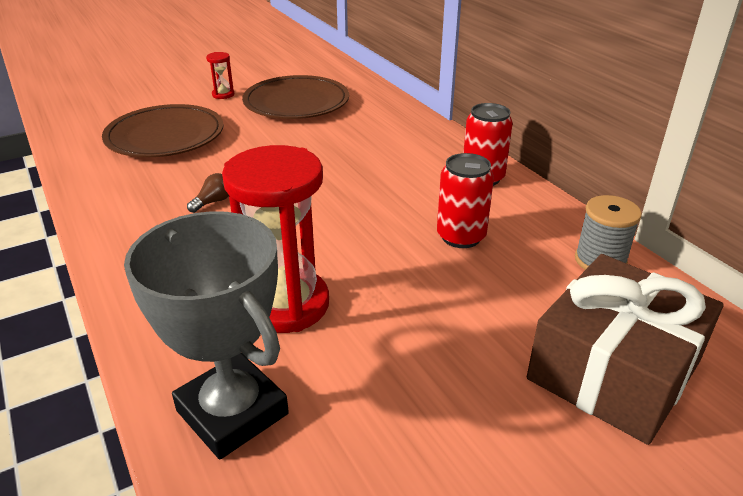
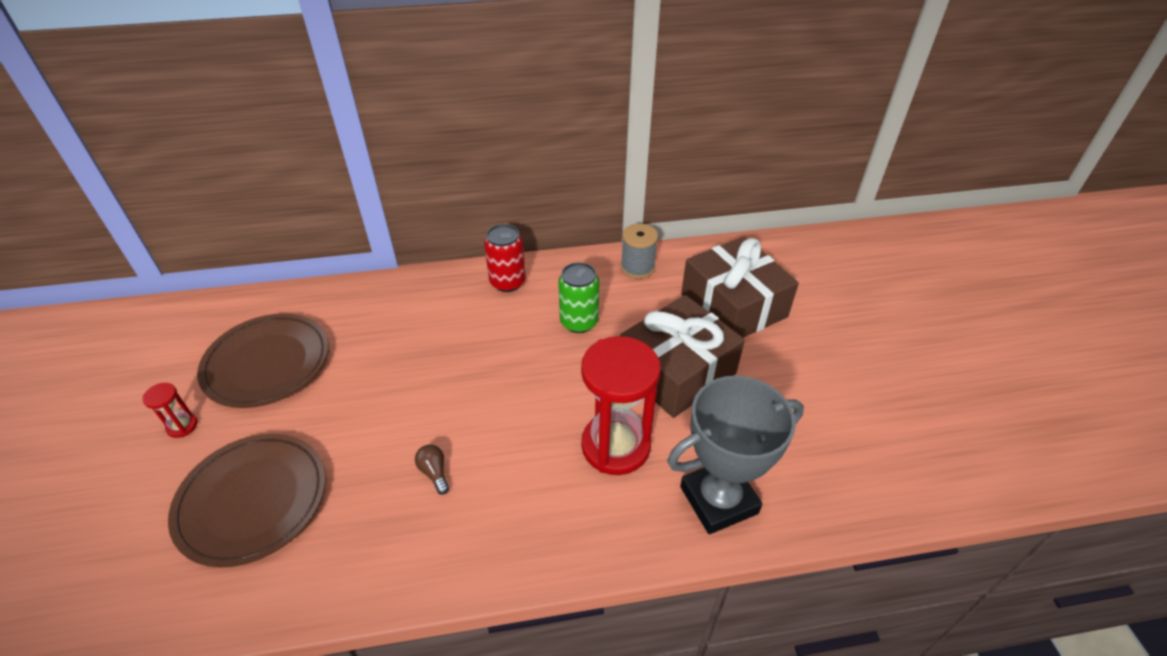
camera: 70 degrees left, 10 degrees up
(434, 333) = (677, 371): none -> brown gift
(461, 237) = (579, 322): red can -> green can

